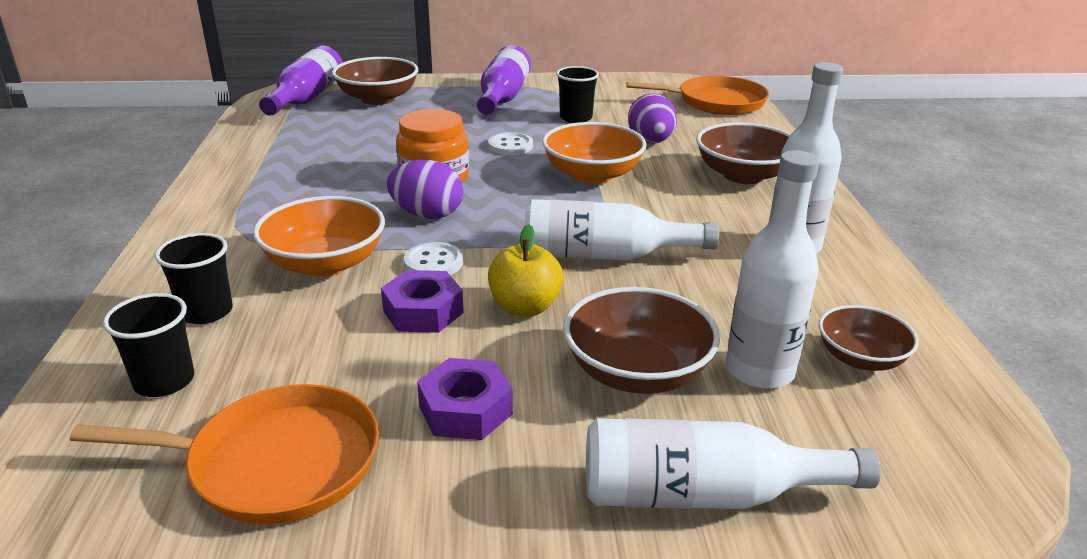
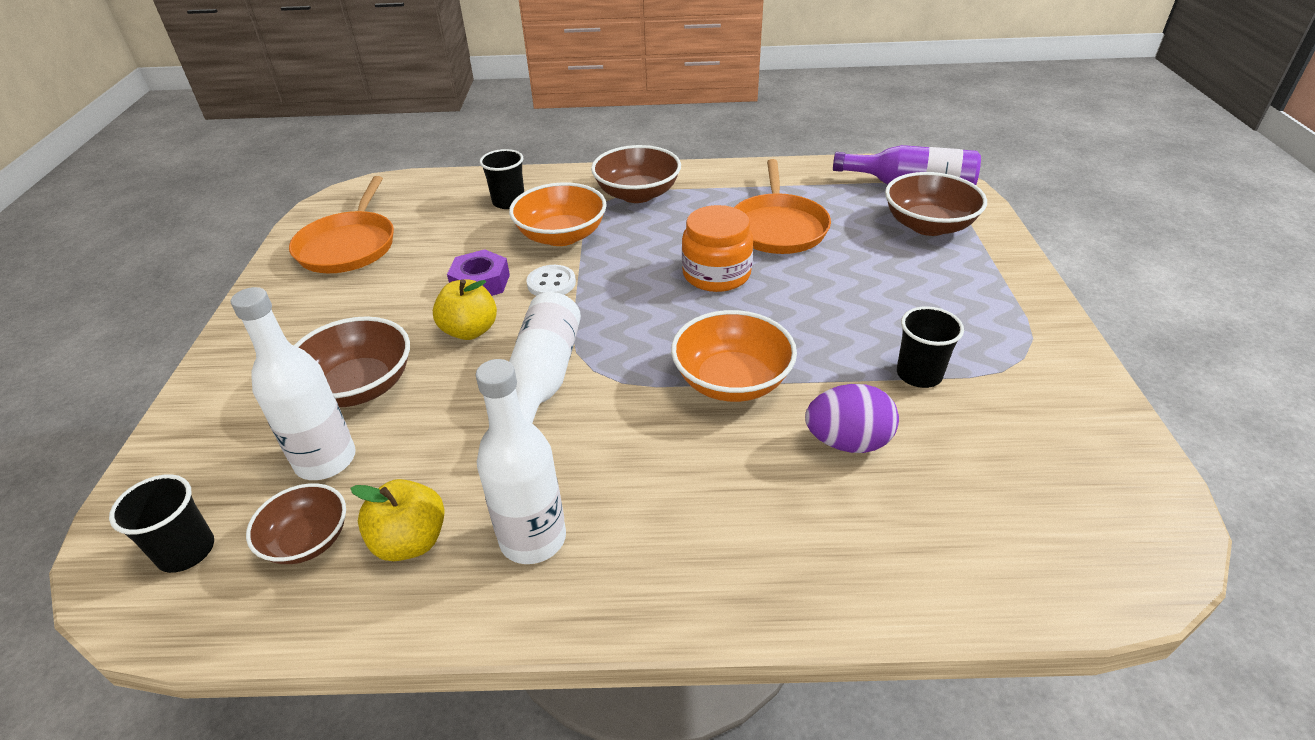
camera: 95 degrees right, 10 degrees up
(164, 381) = (439, 202): black cup -> black cup (186, 551)
(427, 215) = (638, 275): purple egg -> none
(465, 409) = (359, 306): purple nut -> none
(503, 98) = (973, 312): purple bottle -> none
(510, 146) = (808, 320): white button -> none
(703, 495) = (219, 406): white bottle -> none
(716, 102) = (1062, 550): orange pan -> orange pan (778, 227)
(743, 175) = (741, 528): brown bowl -> brown bowl (637, 194)
(828, 300) = (410, 541): none -> yellow apple

